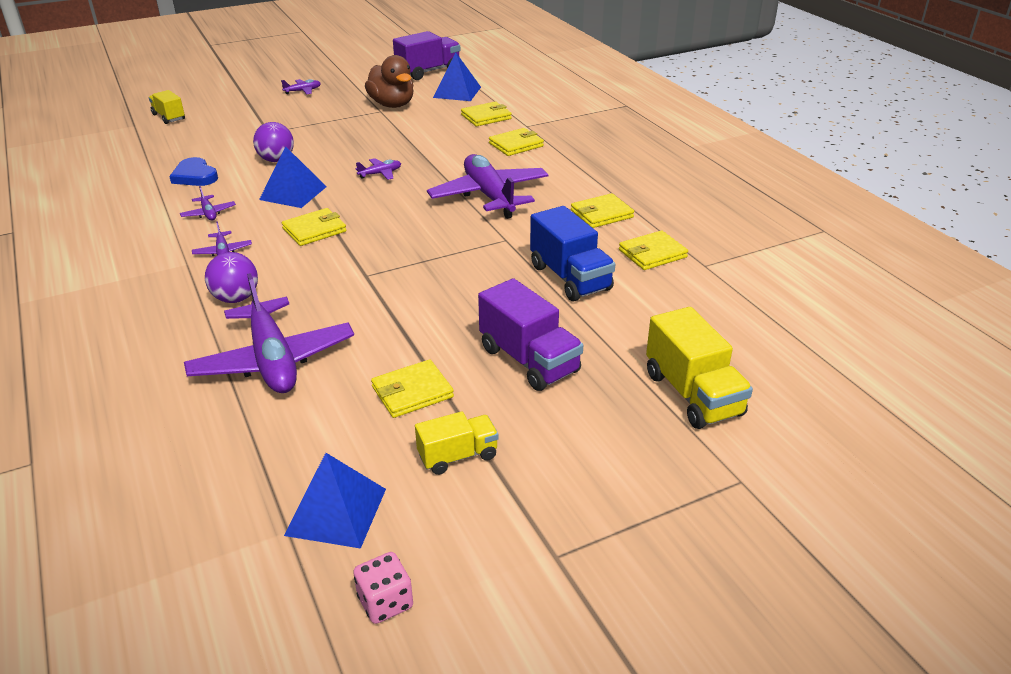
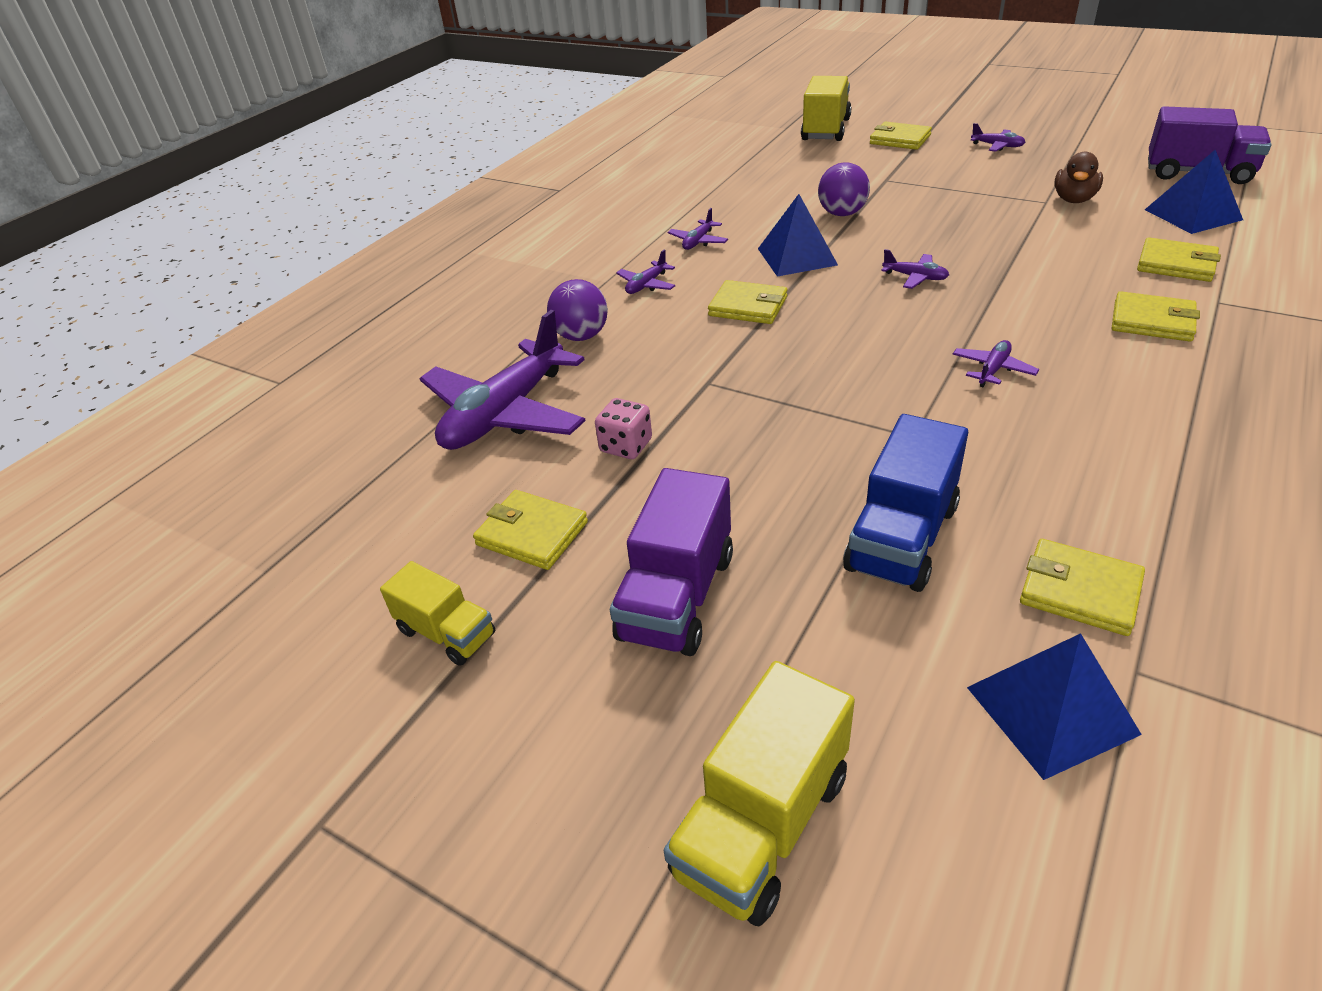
camera: 60 degrees right, 5 degrees up
(169, 117) = (825, 130): yellow truck -> yellow truck, size x1.63
(195, 176) = (748, 199): blue heart -> none
(336, 511) = (305, 589): blue pyramid -> blue pyramid (1051, 710)
(385, 602) = (189, 703): pink dice -> pink dice (626, 446)
(392, 105) = (1074, 199): brown duck -> brown duck, size x0.66
(489, 196) = (993, 370): purple plane -> purple plane, size x0.42
(601, 214) = (1106, 484): yellow wallet -> yellow wallet (900, 139)

